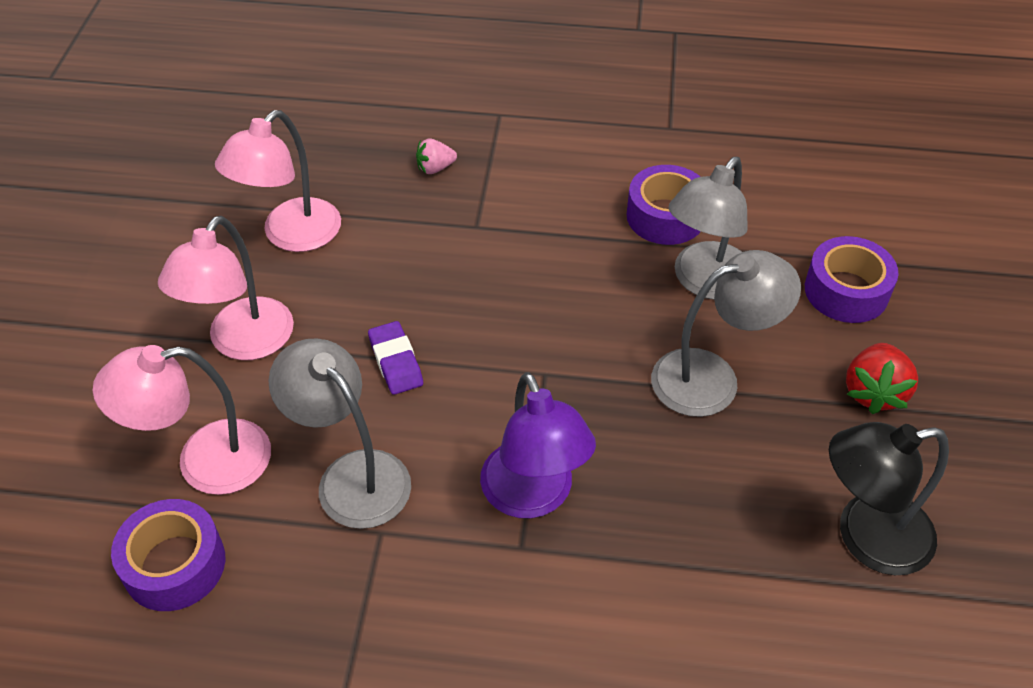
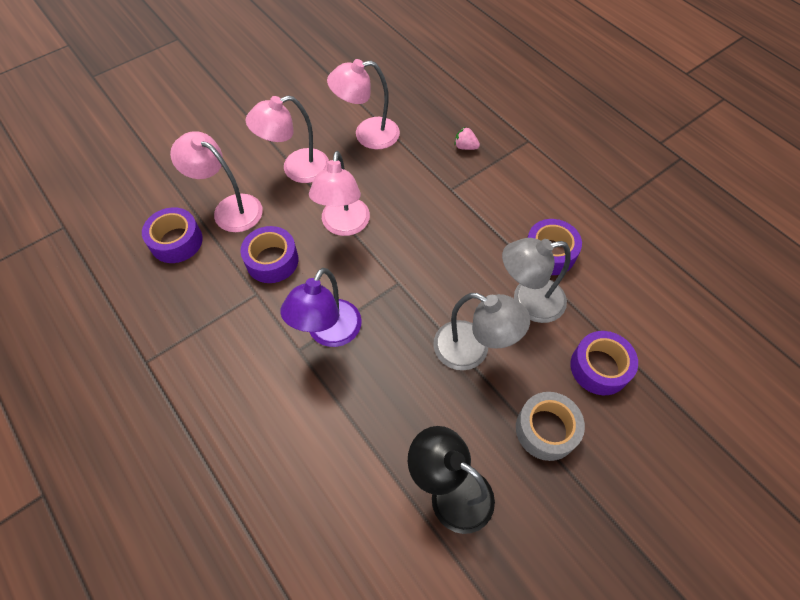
camera: 45 degrees right, 10 degrees up
(351, 475) = (272, 260): grey lamp -> purple tape
(395, 362) = (344, 225): purple eraser -> pink lamp
(873, 392) = (546, 429): red strawberry -> grey tape

